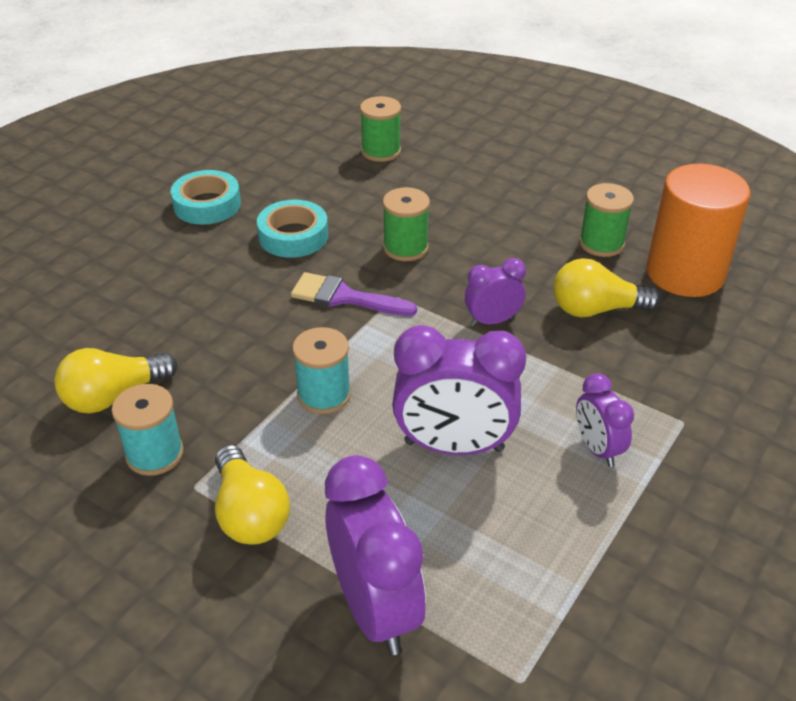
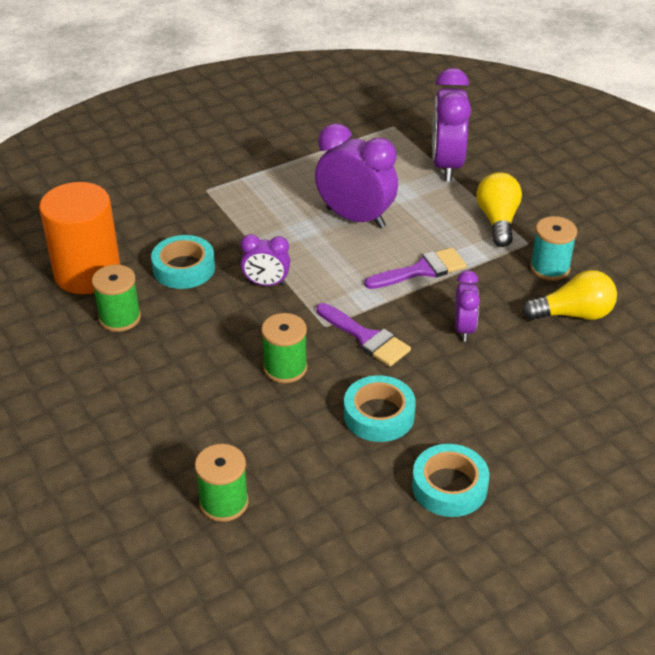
camera: 155 degrees left, 0 degrees up
(324, 395) = (421, 270): turquoise spool -> purple brush
(596, 309) = (184, 268): yellow light bulb -> turquoise tape
(597, 449) = (271, 192): purple clock -> purple clock (464, 329)

